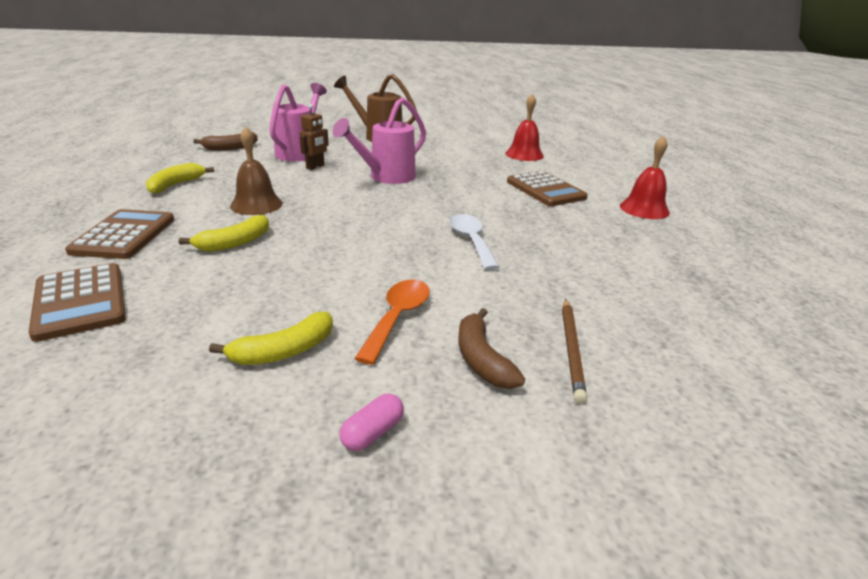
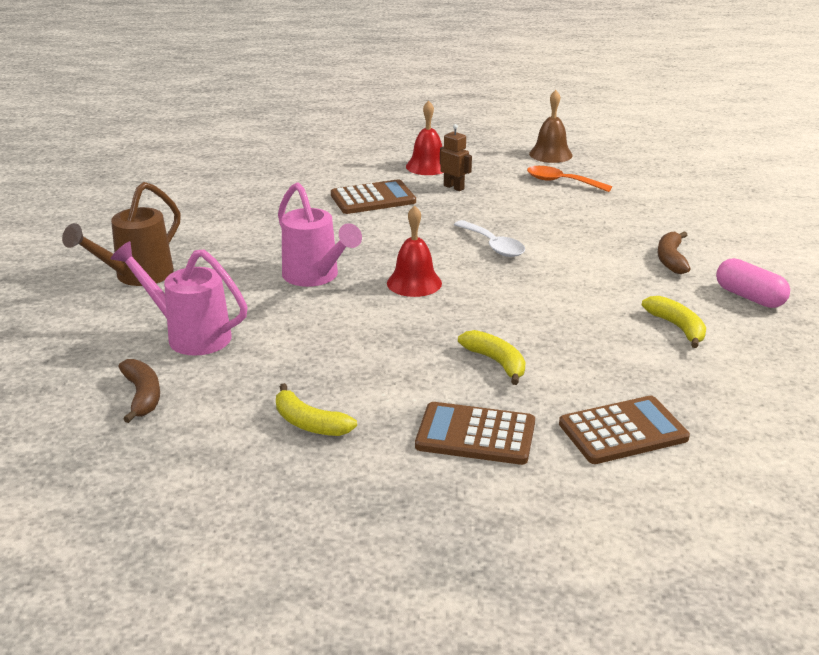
camera: 80 degrees left, 0 degrees up
(256, 204) = (391, 357): brown bell -> brown bell (550, 154)
(315, 167) = (261, 322): brown robot -> brown robot (454, 187)
(373, 433) = (749, 297): pink capsule -> pink capsule, size x1.72
(397, 317) = (625, 284): orange spoon -> orange spoon (561, 182)
(471, 241) = (493, 246): white spoon -> white spoon turned 120 degrees counterclockwise
(481, 359) = (671, 259): brown banana -> brown banana turned 105 degrees clockwise
(524, 154) = (255, 193): red bell -> red bell (414, 283)
(572, 350) = (654, 231): brown pencil -> none

